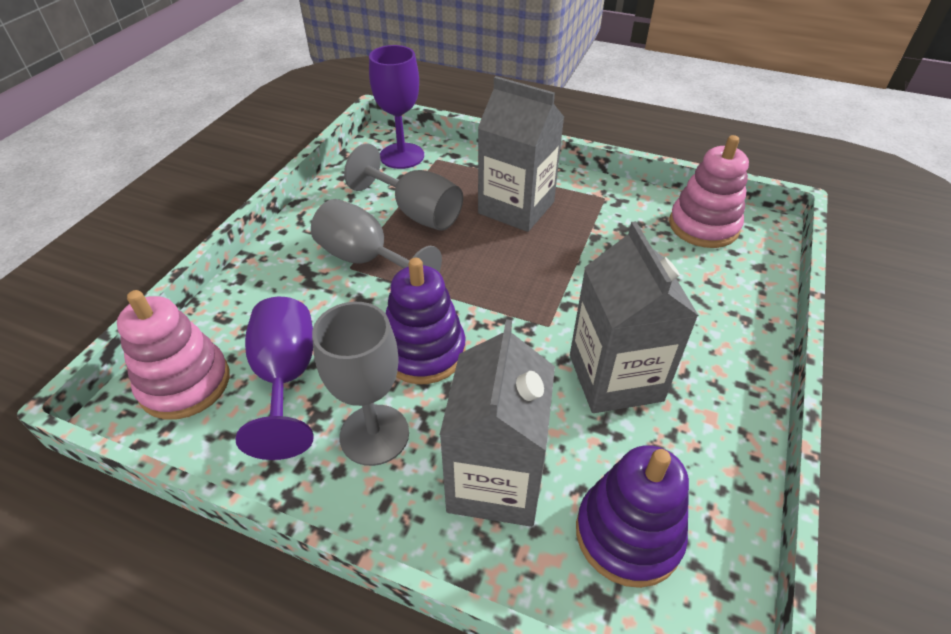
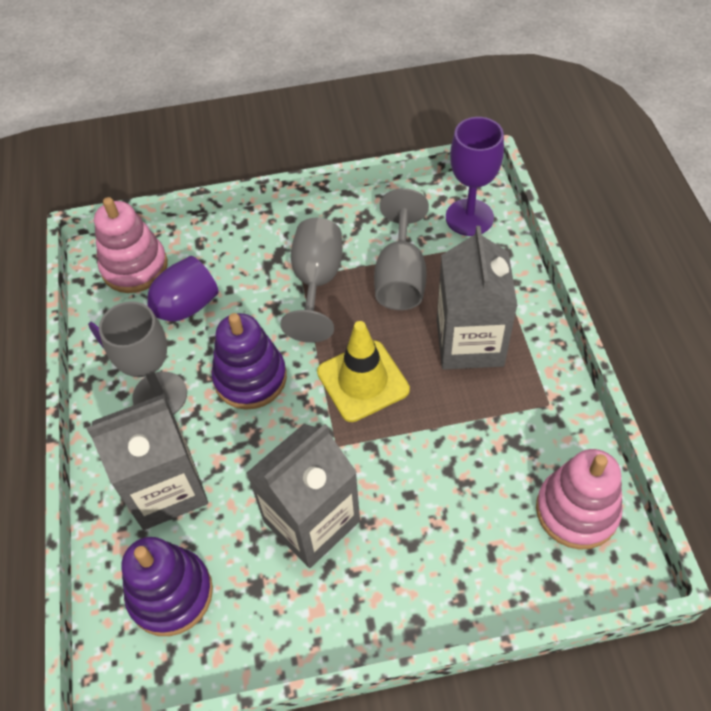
camera: 60 degrees right, 10 degrees up
(497, 279) = (363, 381): none -> yellow traffic cone

